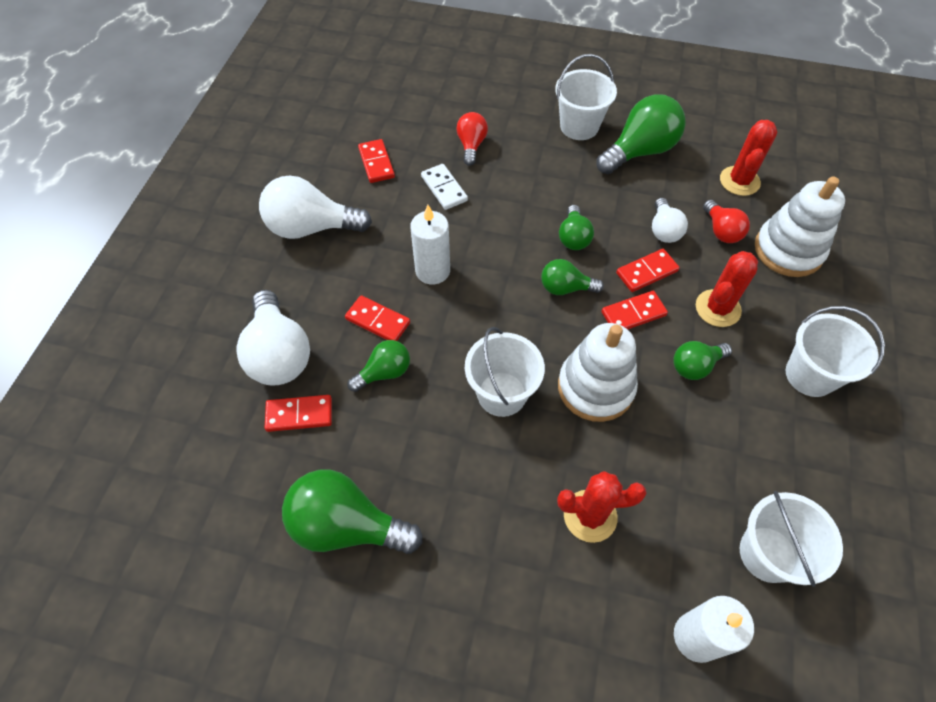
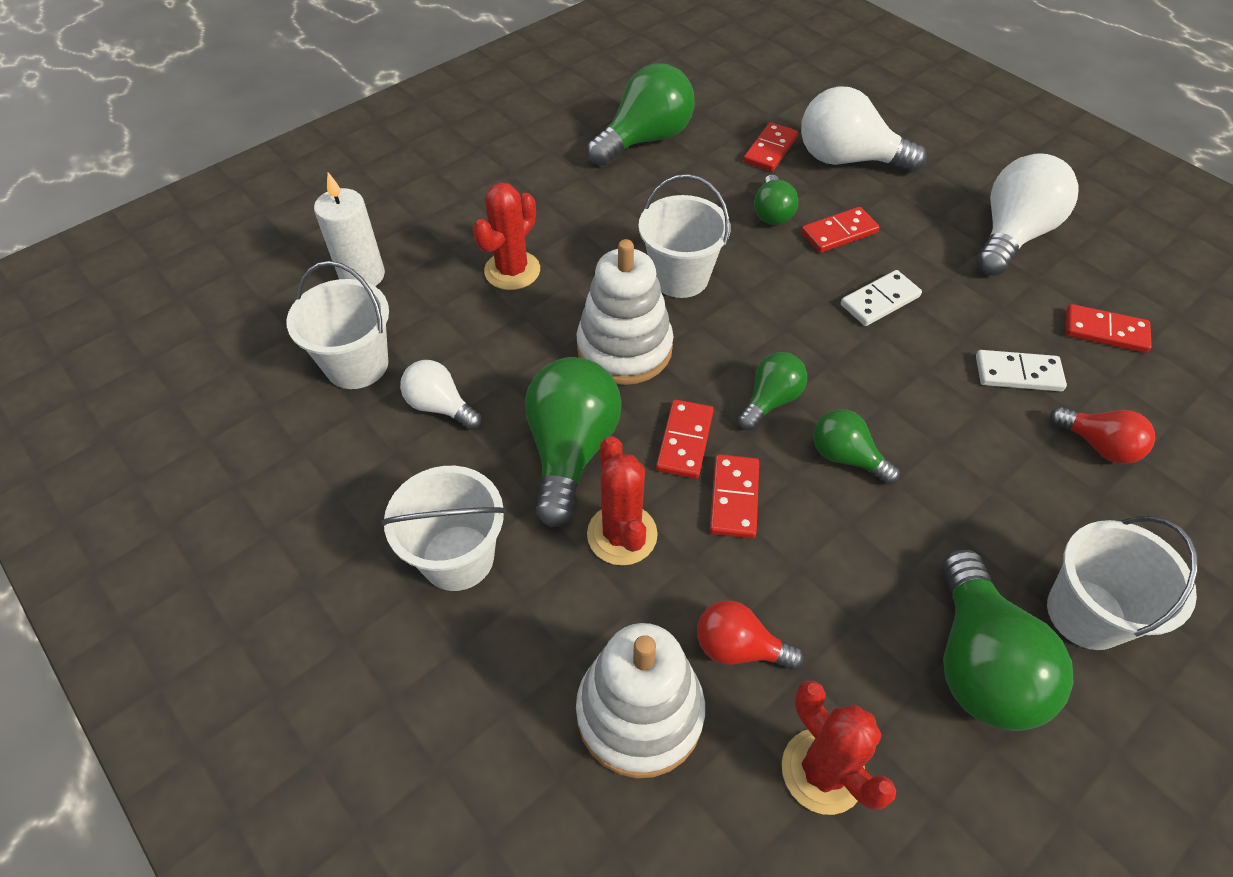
camera: 125 degrees right, 5 degrees down
(432, 271) = (879, 300): white candle -> white domino
(664, 230) = (790, 571): white light bulb -> white light bulb (440, 406)
(695, 366) = (571, 450): green light bulb -> green light bulb, size x1.77

